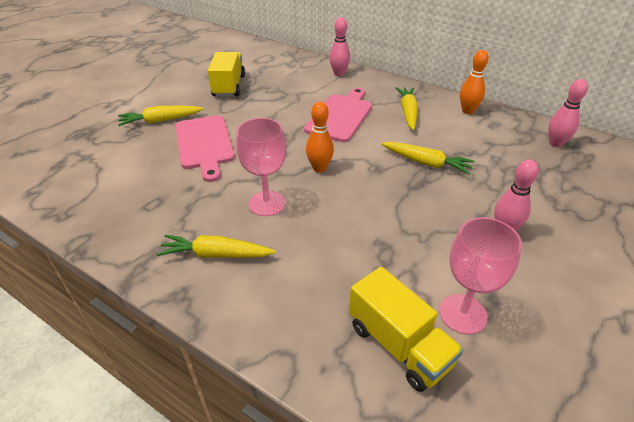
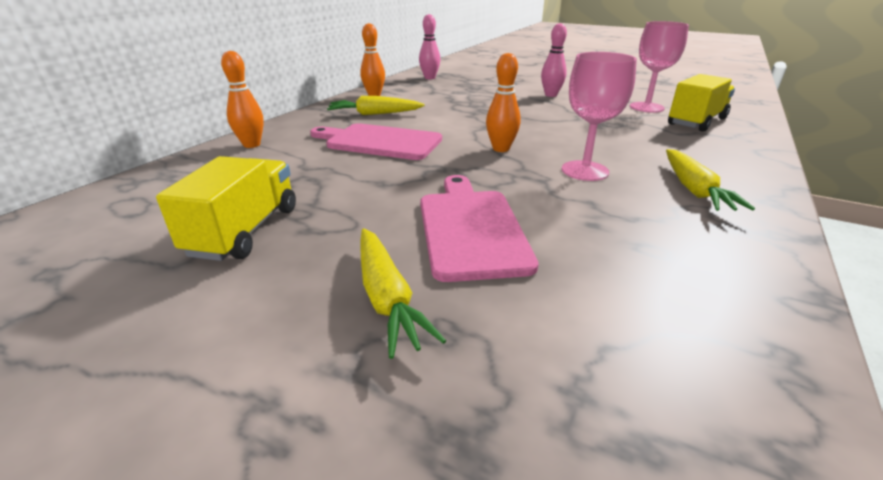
camera: 95 degrees left, 10 degrees down
(204, 144) = (470, 228): pink cutting board -> pink cutting board turned 75 degrees counterclockwise
(229, 86) = (245, 231): yellow truck -> yellow truck turned 105 degrees clockwise
(339, 74) = (251, 145): pink bowling pin -> orange bowling pin
(426, 163) = (472, 110): yellow carrot -> none

